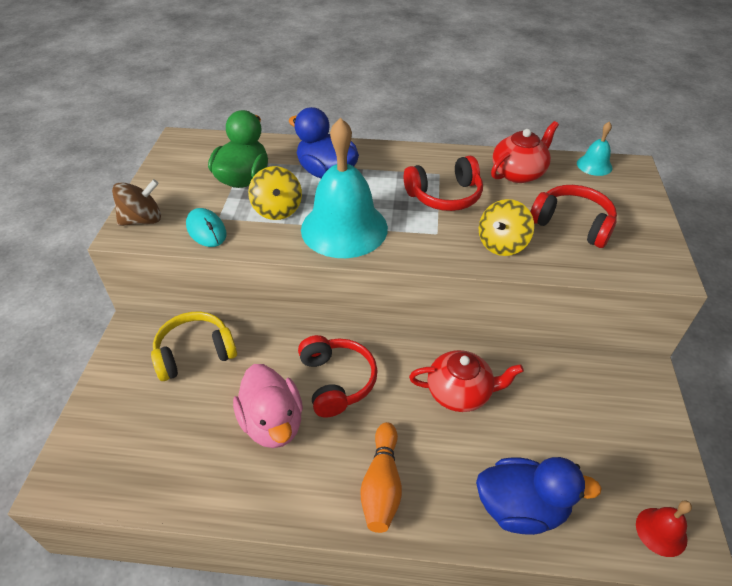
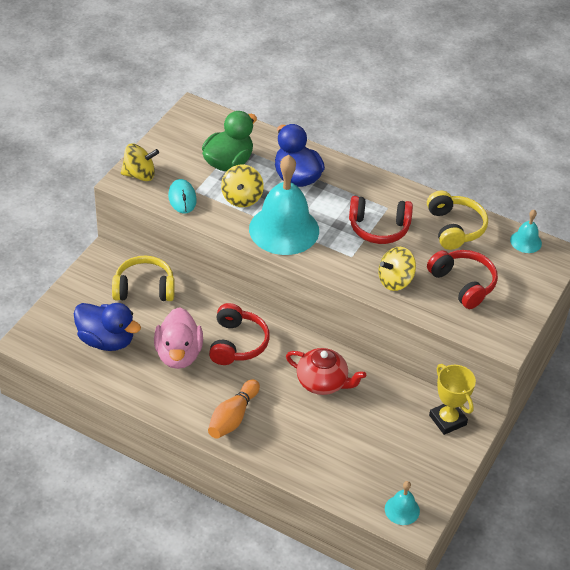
camera: 20 degrees right, 0 degrees up
(142, 220) = (139, 175): brown spinning top -> yellow spinning top
(518, 173) = (454, 228): red teapot -> yellow headphones
(521, 508) = (317, 463): blue duck -> blue duck (106, 340)
(619, 385) = (447, 420): none -> yellow trophy
(661, 531) = (402, 510): red bell -> turquoise bell

